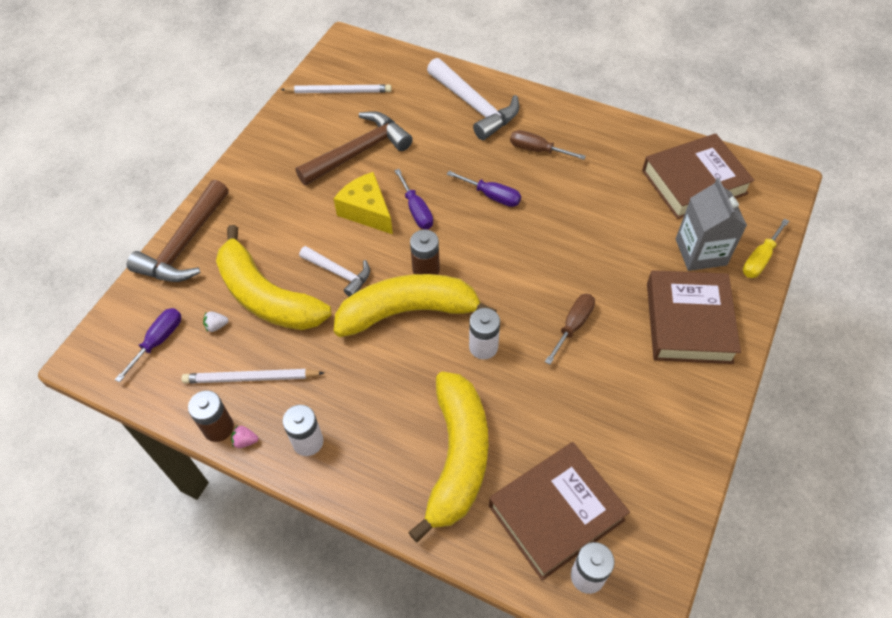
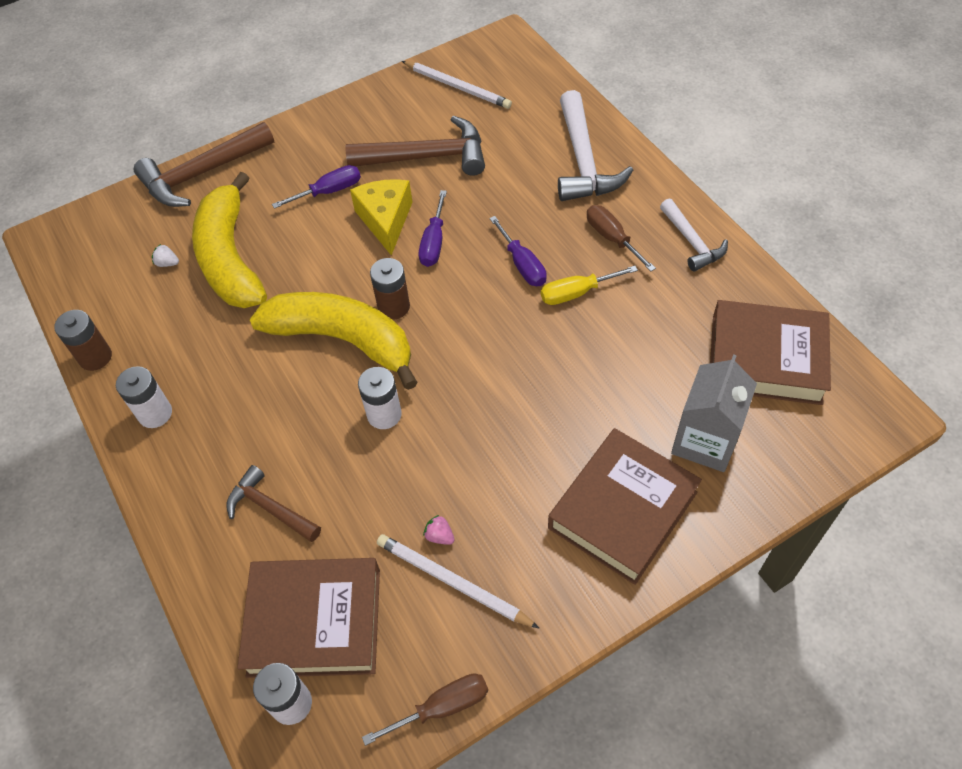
camera: 35 degrees right, 0 degrees up
(158, 341) = (112, 252): purple screwdriver -> purple screwdriver (329, 191)
(245, 441) = (106, 382): pink strawberry -> pink strawberry (439, 536)
(251, 378) = (156, 327): white pencil -> white pencil (453, 582)
(339, 273) = (311, 269): white hammer -> white hammer (692, 242)
(457, 457) = (270, 508): yellow banana -> brown hammer
(573, 325) = (492, 443): brown screwdriver -> brown screwdriver (442, 707)
(759, 259) = (771, 486): yellow screwdriver -> yellow screwdriver (576, 293)

